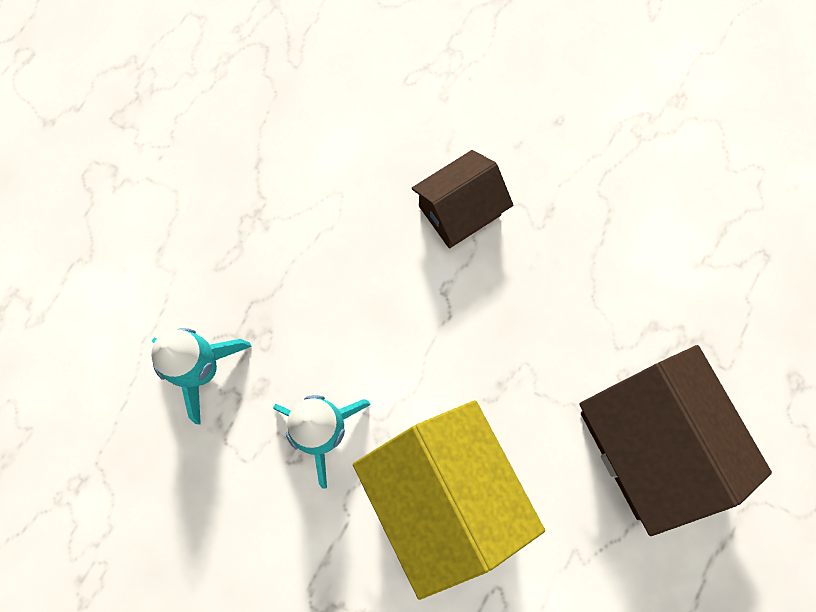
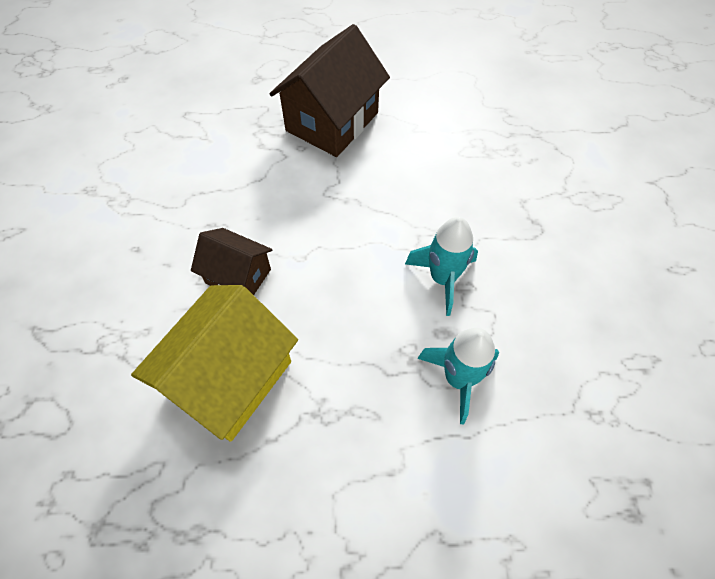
camera: 120 degrees left, 15 degrees down
(444, 497) = (431, 197): yellow house -> yellow house (229, 378)

